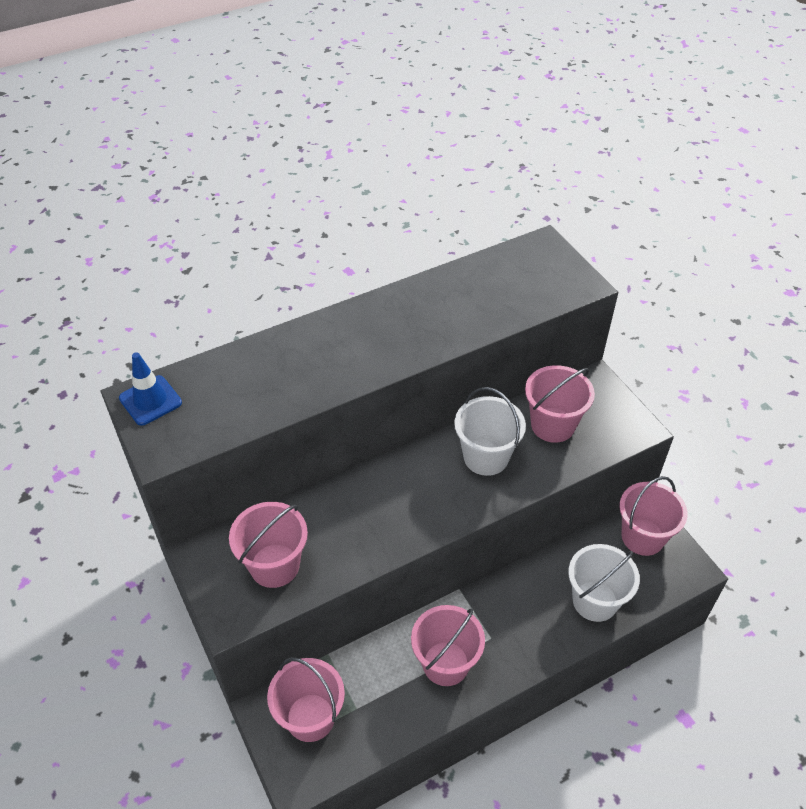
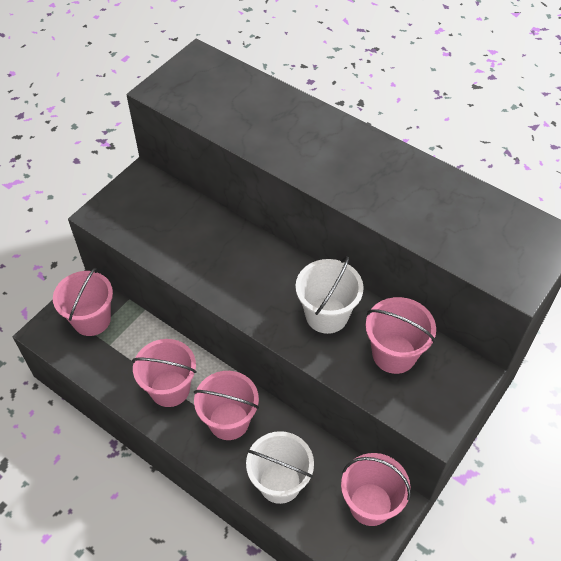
camera: 65 degrees right, 5 degrees up
(150, 400) = (200, 65): blue traffic cone -> none
(274, 565) = (152, 220): pink bucket -> pink bucket (229, 421)

